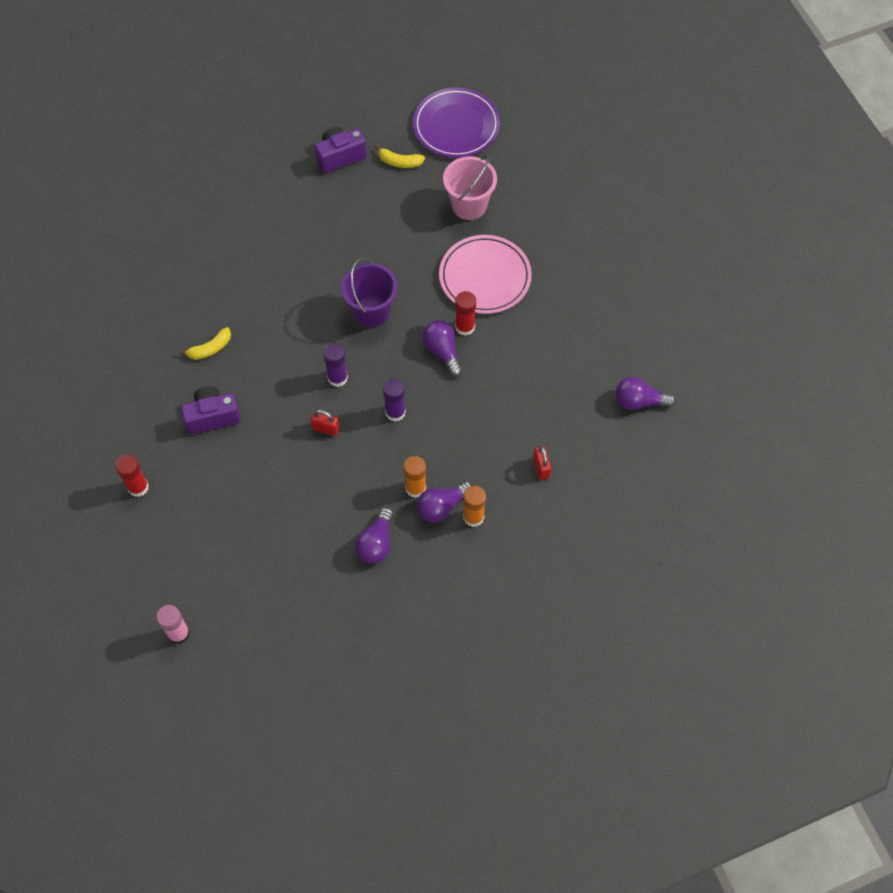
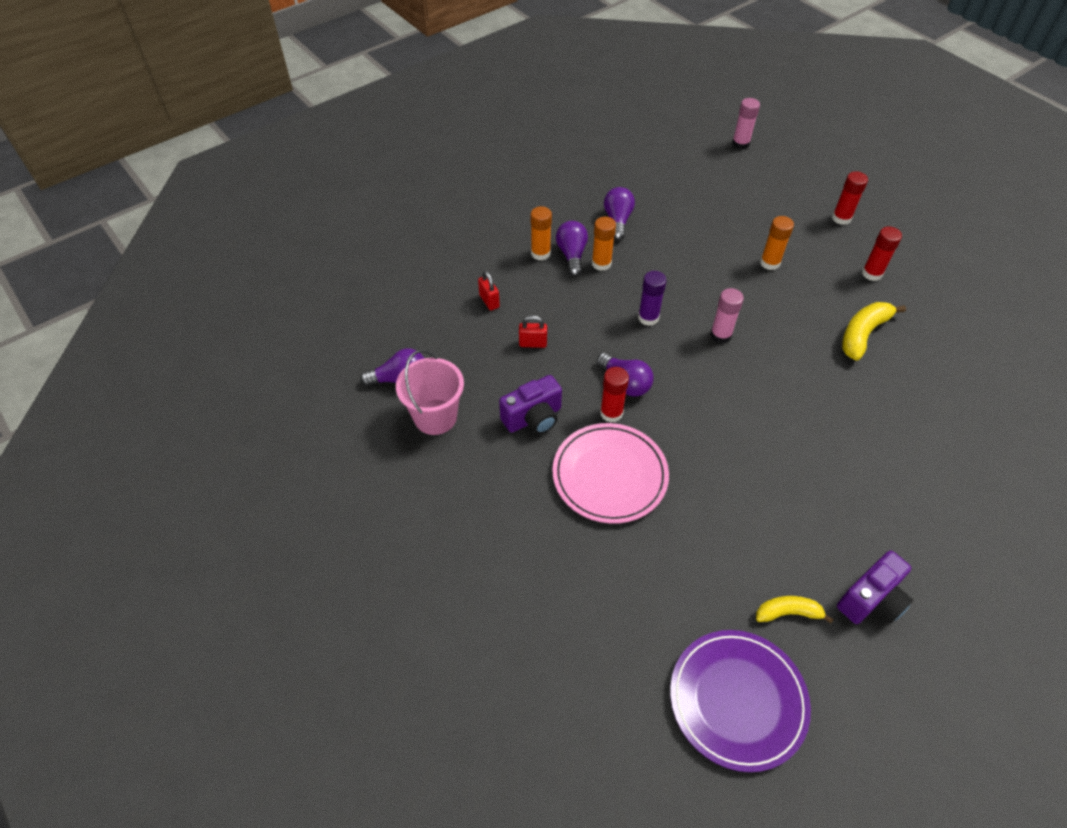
camera: 165 degrees right, 10 degrees down
(156, 410) = (872, 273): none -> red glue stick
(210, 348) = (863, 334): yellow banana -> yellow banana, size x1.57
(212, 417) = (817, 279): purple camera -> purple camera (533, 418)
(247, 447) = (770, 263): none -> orange glue stick
(326, 429) = (707, 291): red padlock -> red padlock (533, 343)
(337, 378) = (720, 335): purple glue stick -> pink glue stick
(371, 311) = (721, 406): purple bucket -> none
(442, 507) = (572, 255): purple light bulb -> purple light bulb turned 45 degrees counterclockwise
(469, 205) = (666, 568): pink bucket -> pink bucket (435, 417)

